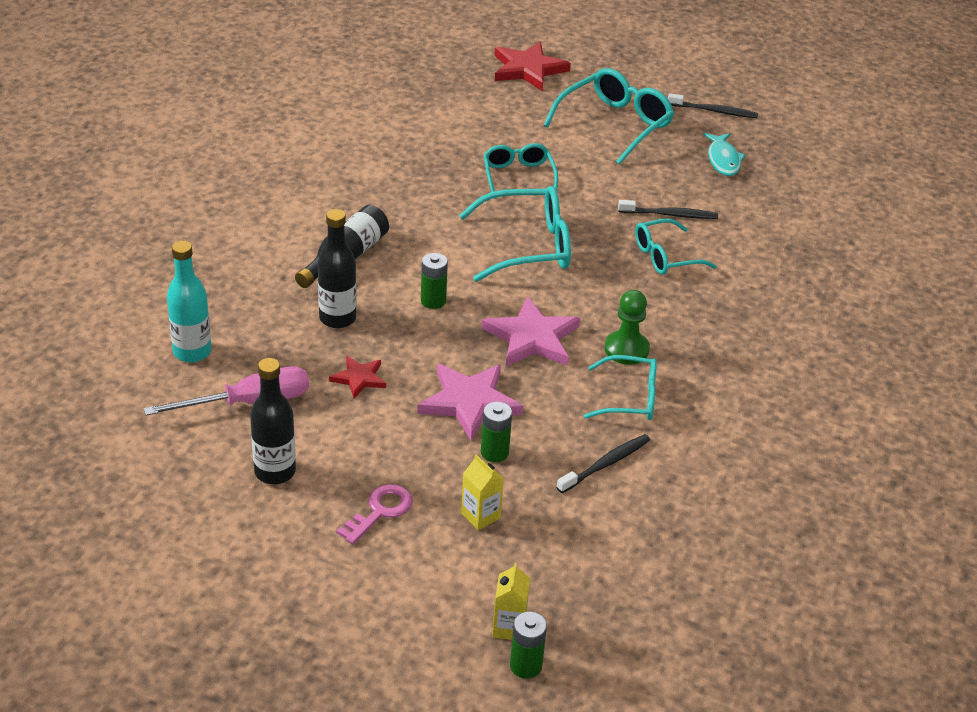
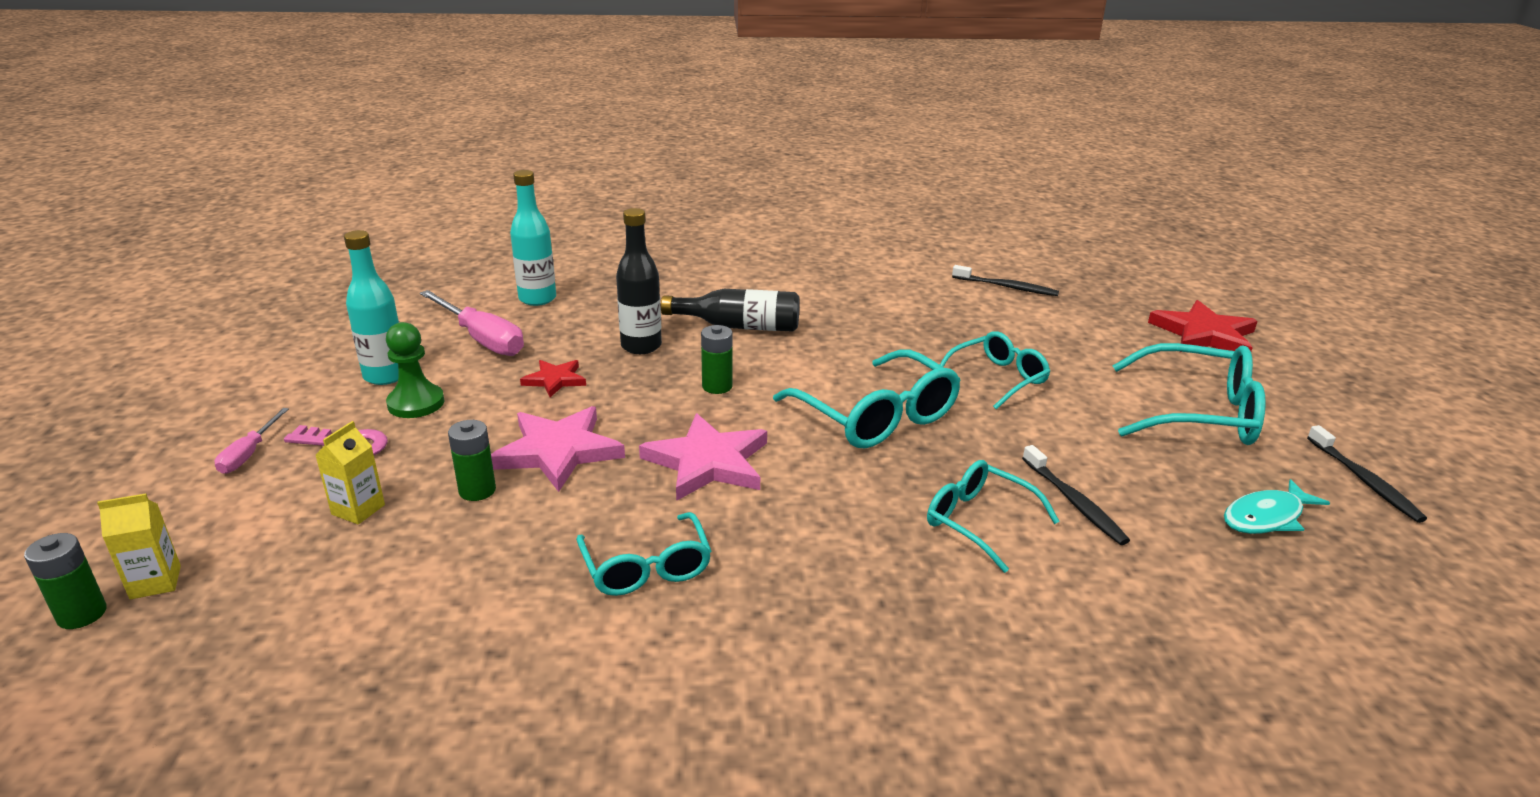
camera: 65 degrees right, 10 degrees down
(275, 472) = (386, 376): black bottle -> turquoise bottle
(355, 568) = (249, 454): none -> pink screwdriver
(605, 464) = (497, 581): black toothbrush -> black toothbrush (1006, 287)
(626, 349) = (747, 539): green pawn -> green pawn (416, 403)

